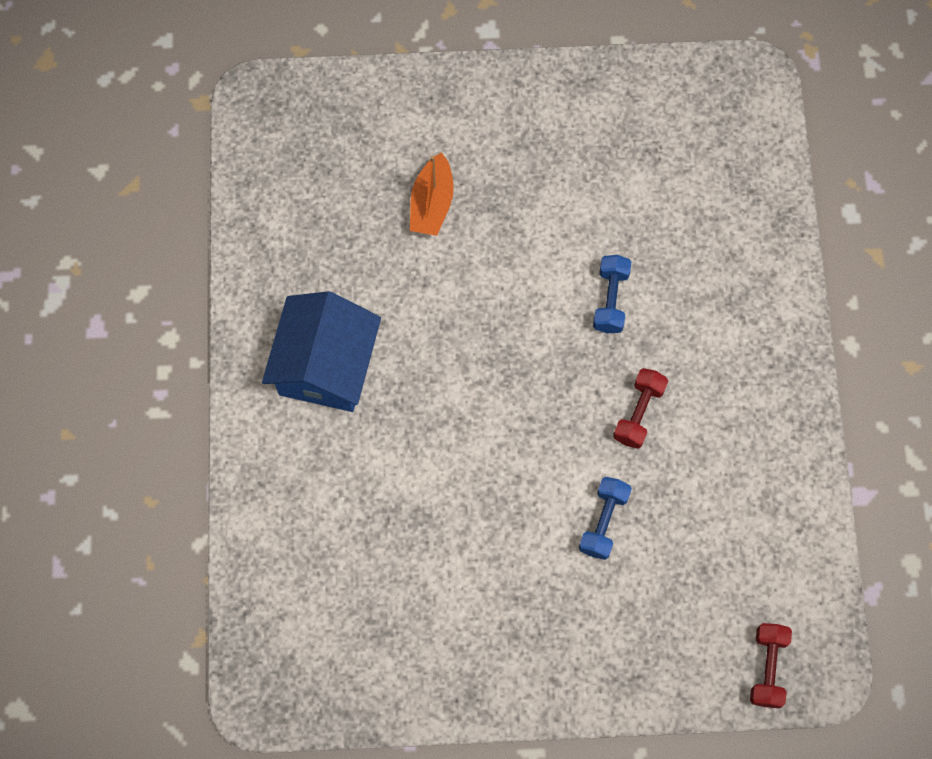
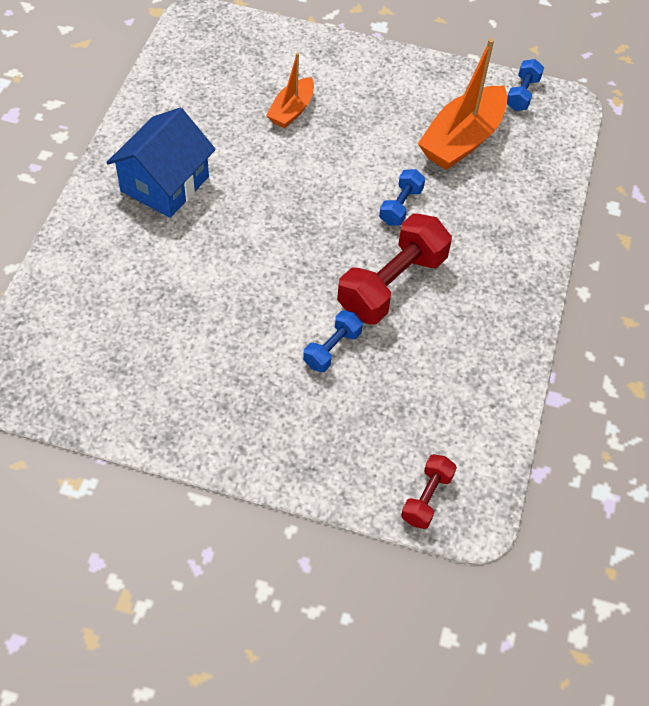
camera: 15 degrees right, 15 degrees down
(638, 413) = (392, 285): red dumbbell -> red dumbbell, size x1.94
(648, 177) = (462, 140): none -> orange boat
(696, 81) = (522, 94): none -> blue dumbbell

